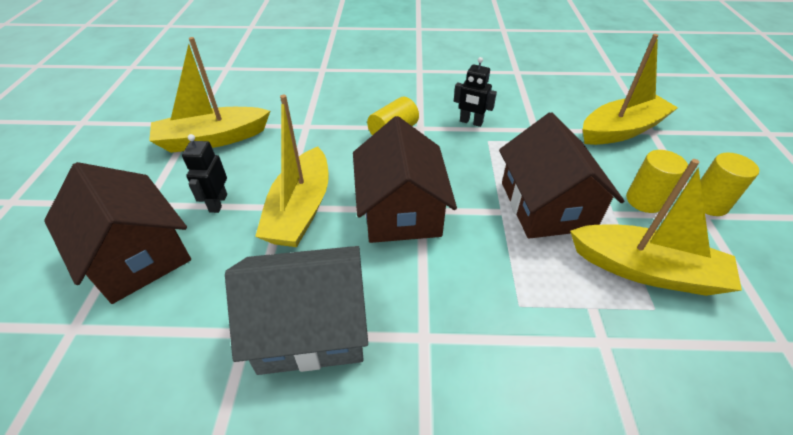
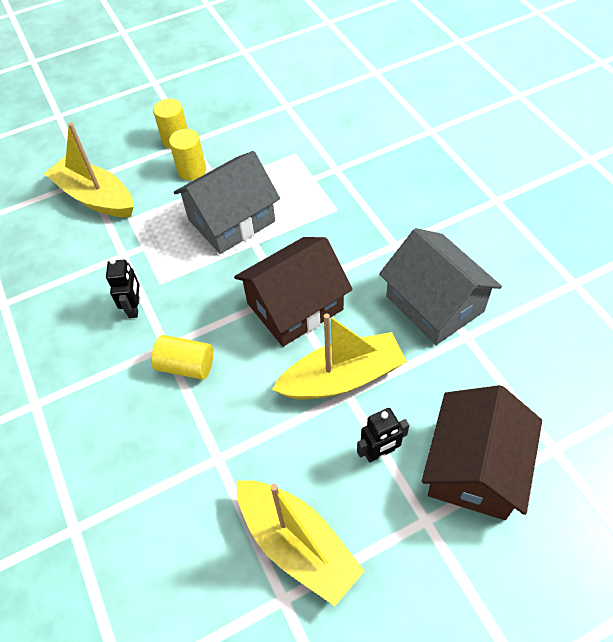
camera: 115 degrees left, 10 degrees up
(546, 205) = (231, 220): brown house -> grey house
(646, 270) = (265, 160): yellow boat -> none

